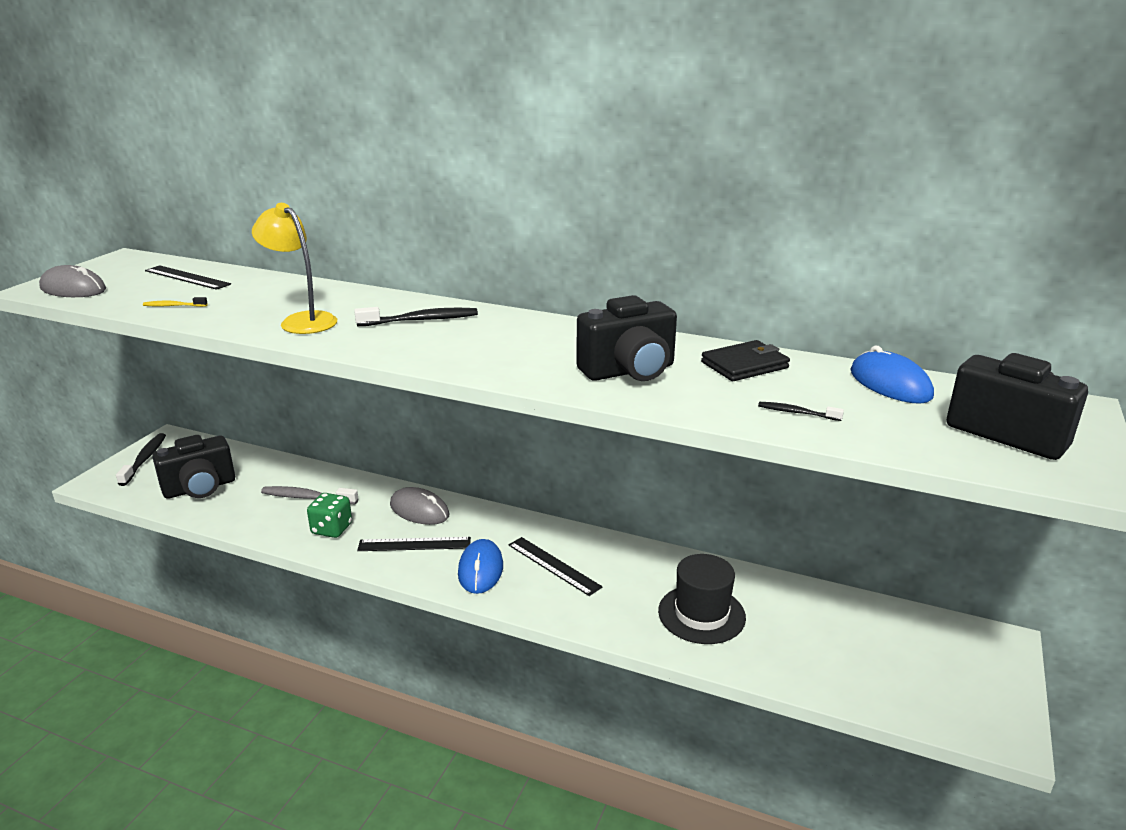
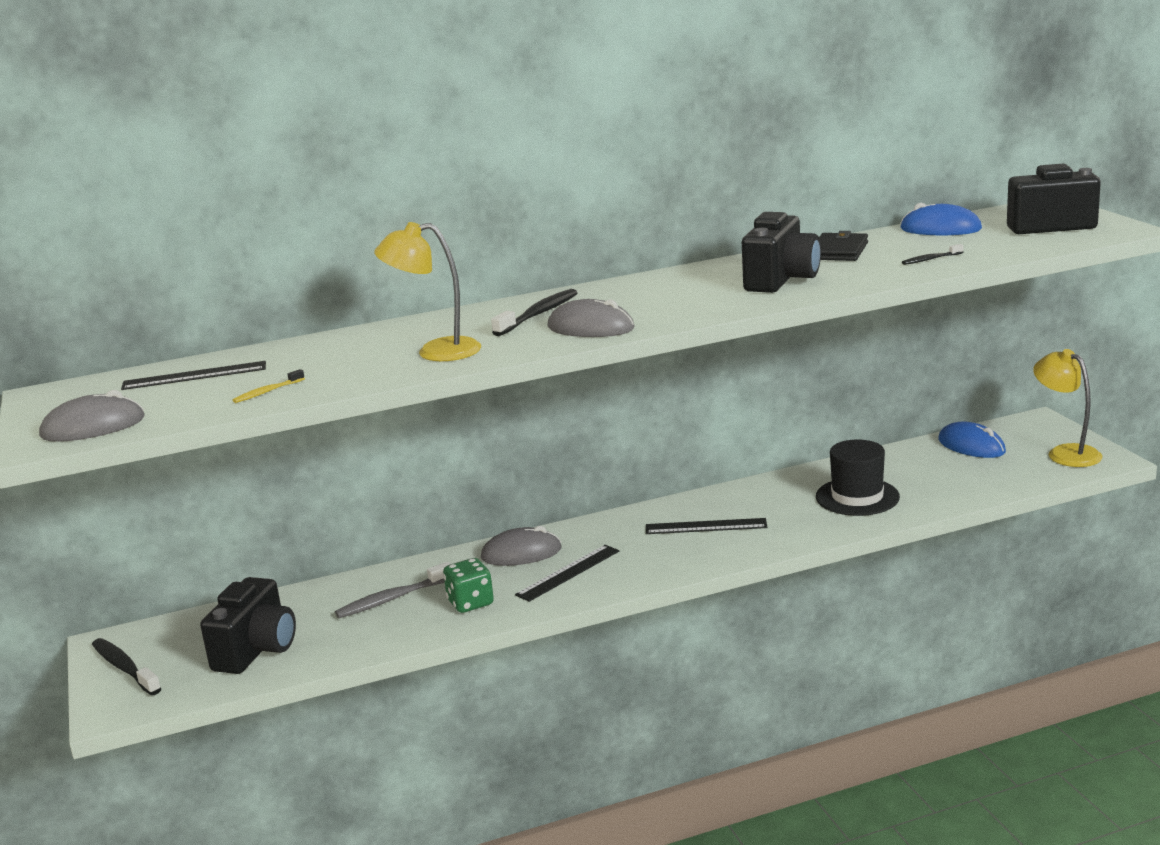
camera: 40 degrees left, 5 degrees down
(413, 348) = (590, 328): none -> grey mouse
(480, 569) = (657, 557): blue mouse -> blue mouse (971, 446)
(970, 696) = (1065, 453): none -> yellow lamp

